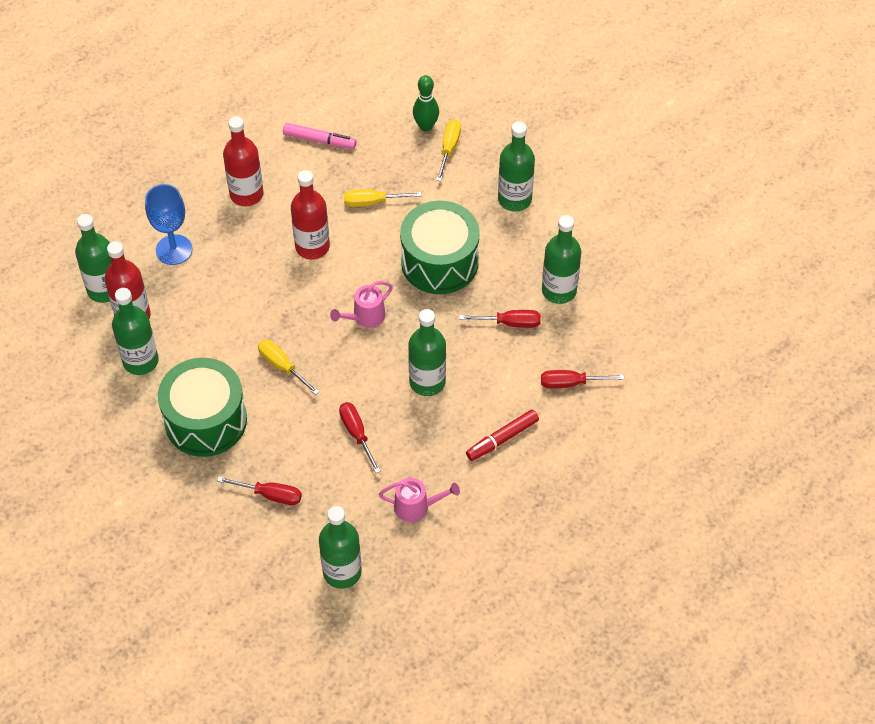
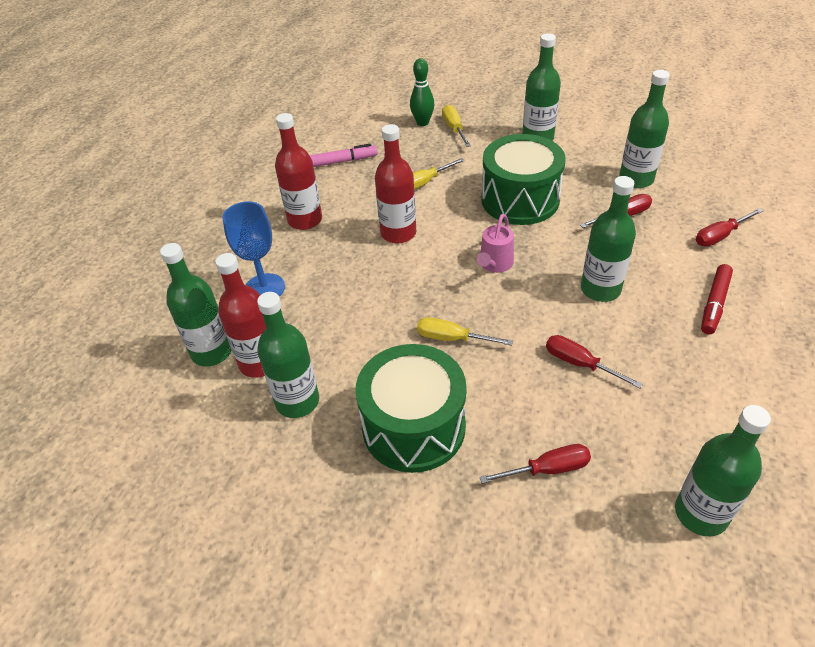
camera: 25 degrees left, 10 degrees down
(417, 507) = (705, 403): pink watering can -> none

